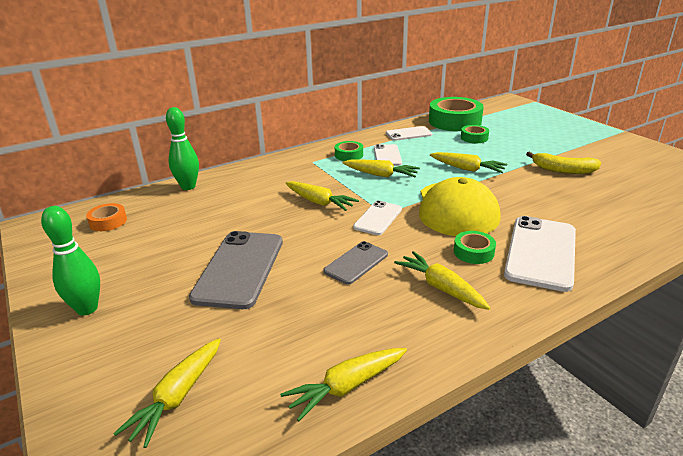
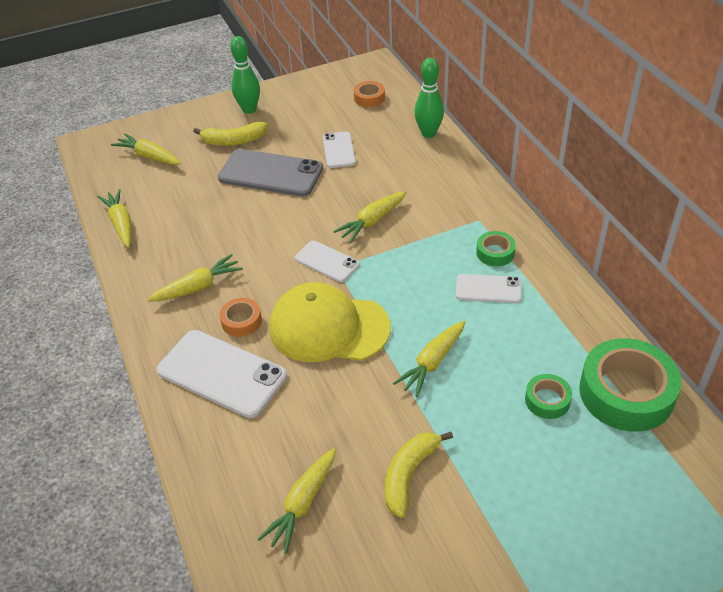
camera: 100 degrees right, 15 degrees up
(161, 310) = (234, 141): none -> yellow banana
(356, 263) = (254, 239): grey phone -> none
(380, 175) = (429, 275): yellow carrot -> yellow carrot (302, 504)
(408, 134) = (568, 323): white phone -> white phone (338, 150)
(473, 252) = (241, 321): green tape -> orange tape

